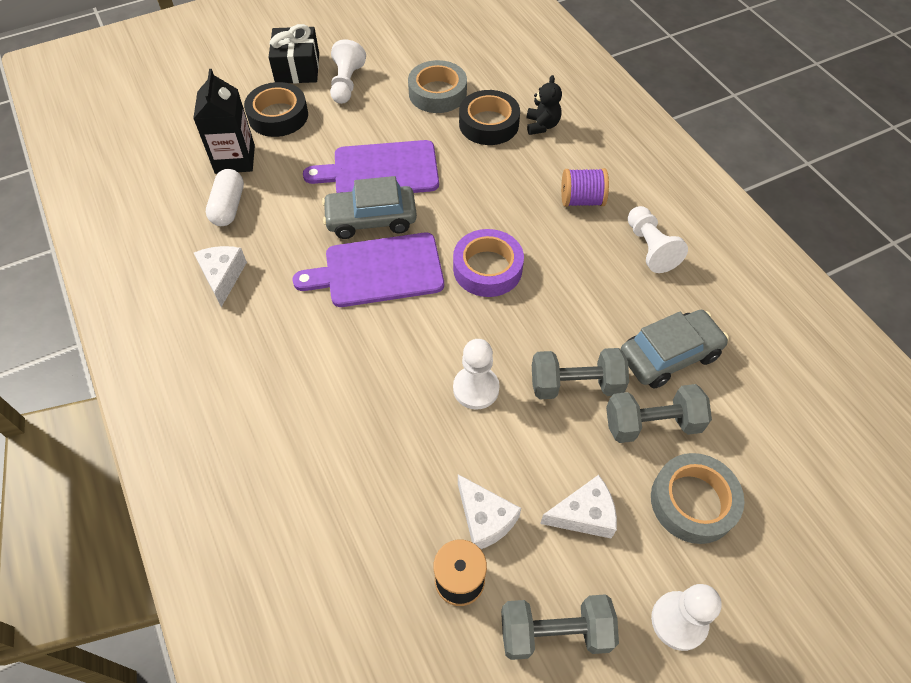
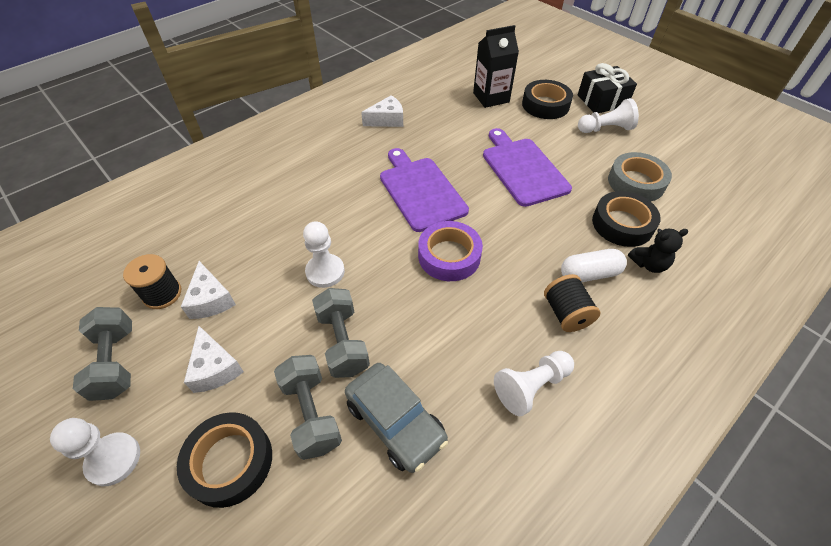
camera: 75 degrees right, 5 degrees down
(228, 207) = (447, 106): white capsule -> white capsule (589, 274)
(371, 219) = (469, 175): grey car -> none
(485, 519) = (211, 299): white cheese -> white cheese turned 60 degrees counterclockwise
(581, 200) = (566, 313): purple spool -> black spool
(693, 502) = (230, 462): grey tape -> black tape

